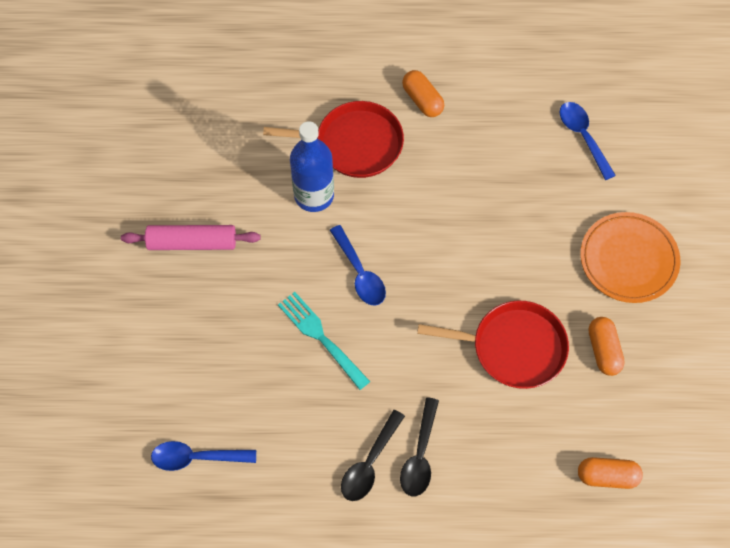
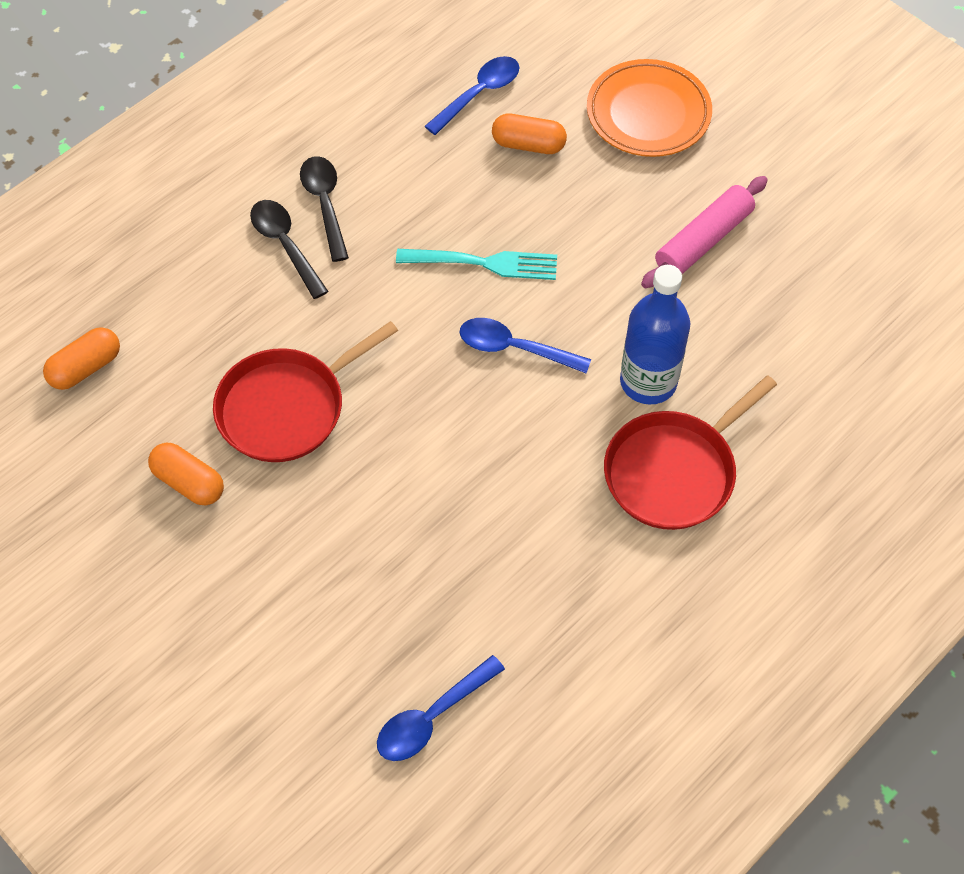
camera: 135 degrees right, 5 degrees down
(422, 100) = (662, 591): orange capsule -> orange capsule (528, 144)
(583, 137) = (432, 717): blue spoon -> blue spoon turned 120 degrees clockwise
(628, 260) = (244, 606): orange plate -> orange plate (648, 114)

